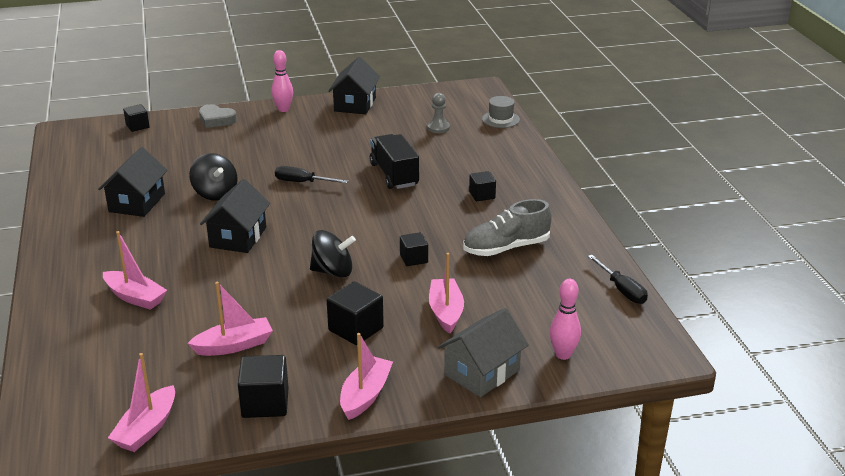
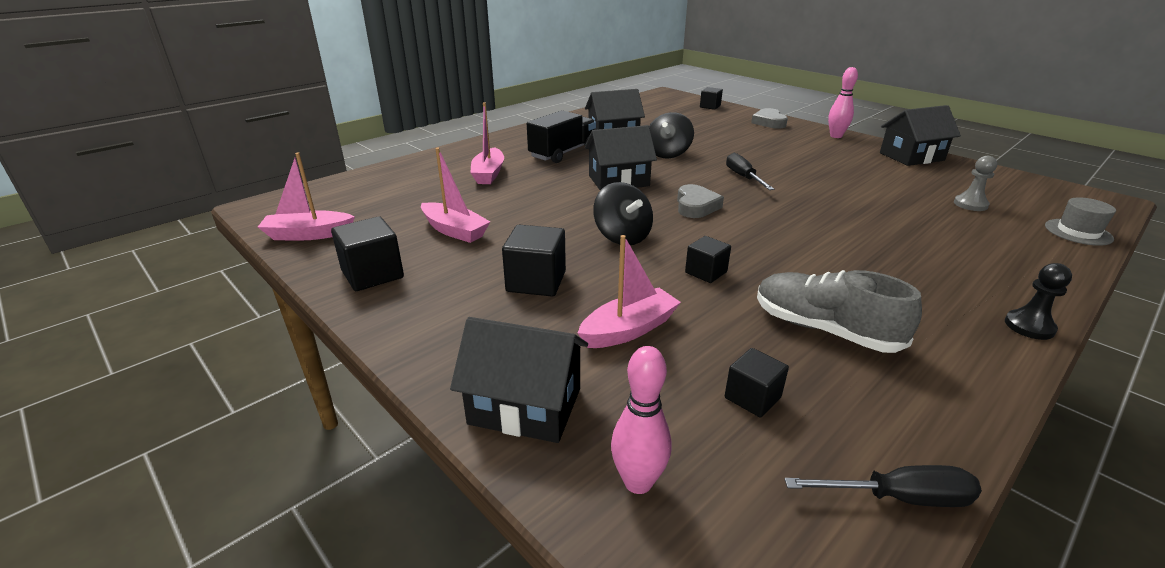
camera: 60 degrees right, 0 degrees up
(323, 223) = (696, 206): none -> grey heart
(365, 395) = (418, 328): pink boat -> none
(394, 175) = (837, 211): black truck -> black truck (563, 153)
(482, 195) = (902, 273): black cube -> black cube (752, 397)
(482, 372) = (525, 406): grey house -> black house
(557, 190) = (1029, 326): none -> black pawn
(622, 290) = (898, 498): black screwdriver -> black screwdriver turned 120 degrees counterclockwise

